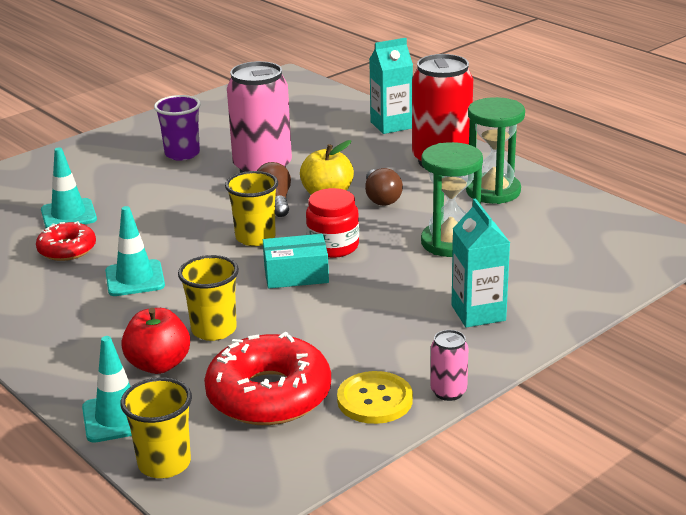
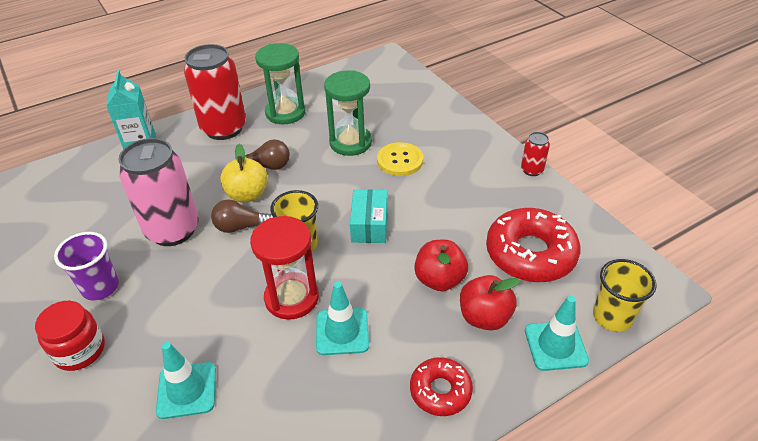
camera: 80 degrees left, 15 degrees up
(67, 249) = (264, 389): red donut -> red donut (440, 391)
(178, 245) = (291, 298): none -> red hourglass
(214, 330) = (439, 279): yellow cup -> red apple
(333, 246) = (333, 200): red jar -> red jar (79, 350)
(375, 400) = (539, 202): yellow button -> yellow button (400, 160)
(448, 392) = (532, 170): pink can -> red can
(478, 313) = (445, 144): turquoise carton -> none

